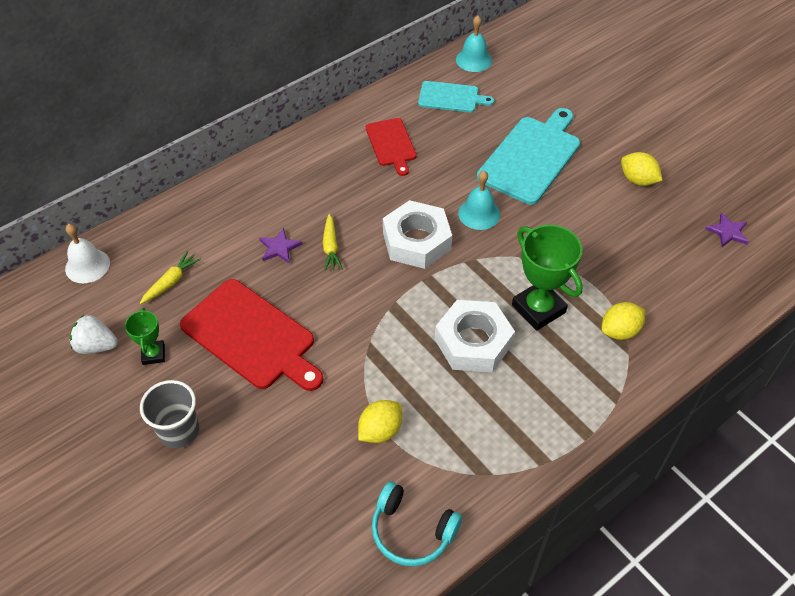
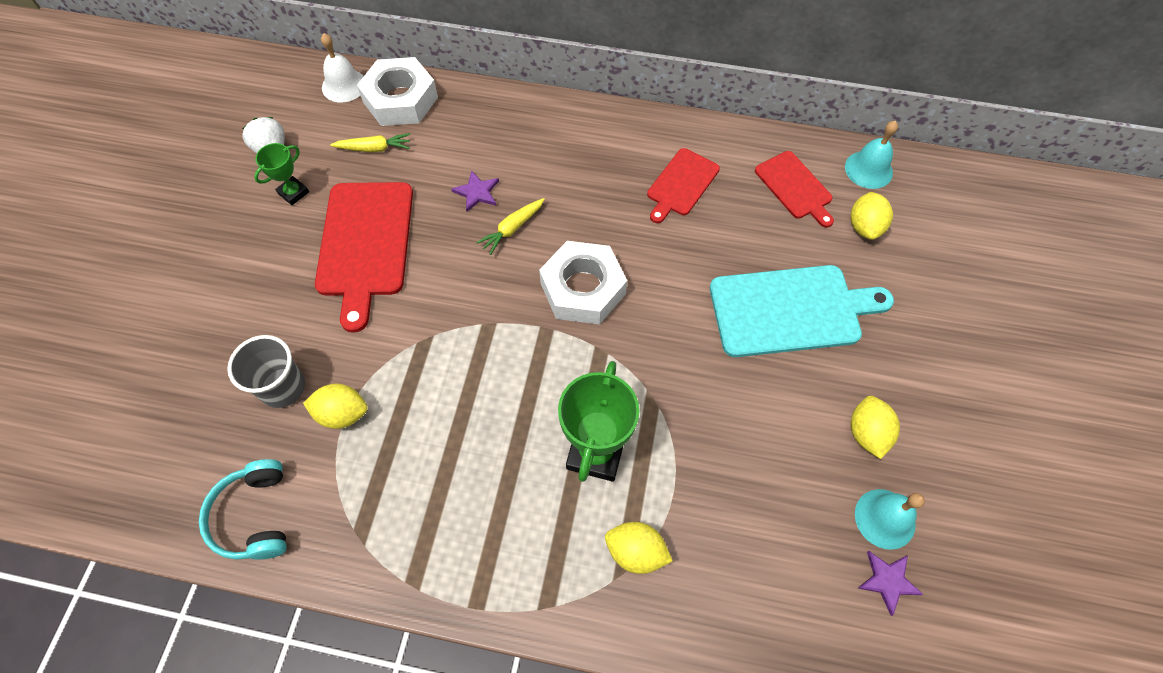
camera: 50 degrees right, 10 degrees up
(179, 430) = (233, 266): grey cup -> grey cup (283, 387)
(451, 97) = (795, 187): turquoise cutting board -> red cutting board
(473, 342) = (504, 421): white nut -> white nut (400, 99)
(479, 213) = (667, 316): turquoise bell -> turquoise bell (885, 518)
(509, 89) = (864, 226): none -> yellow lemon

